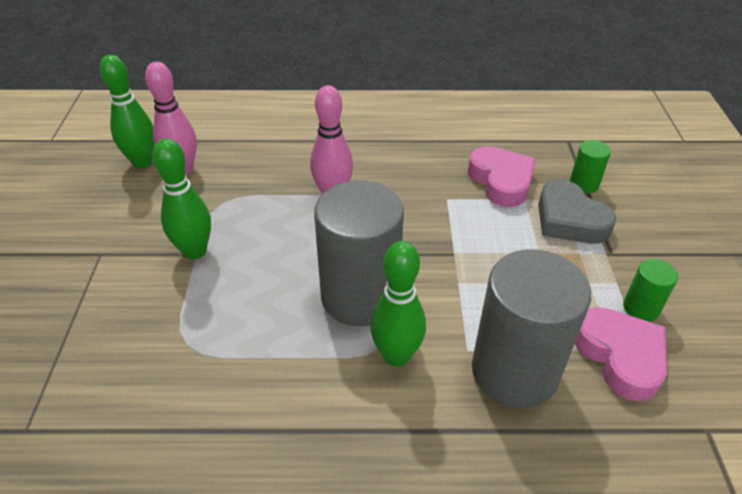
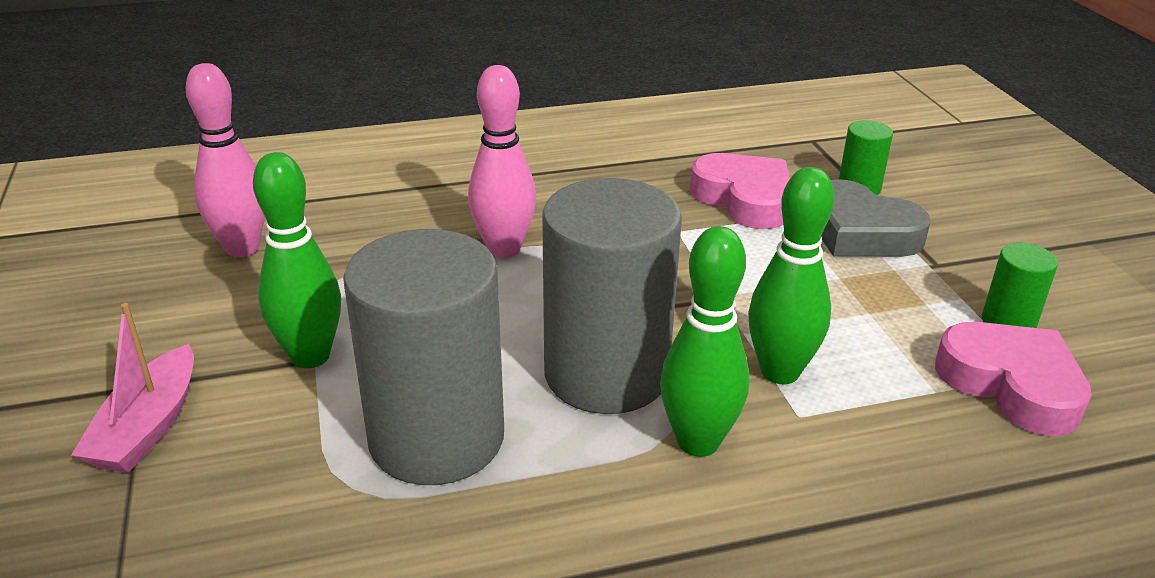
camera: 15 degrees left, 10 degrees down
(94, 281) = (148, 427): none -> pink boat
(142, 162) = (167, 247): green bowling pin -> green bowling pin (780, 372)
(514, 371) = (878, 430): grey cylinder -> grey cylinder (436, 438)

